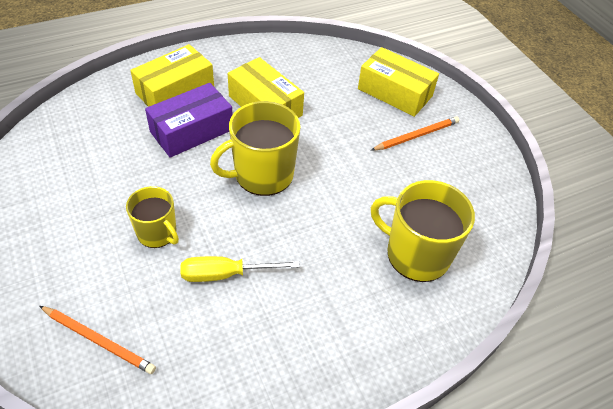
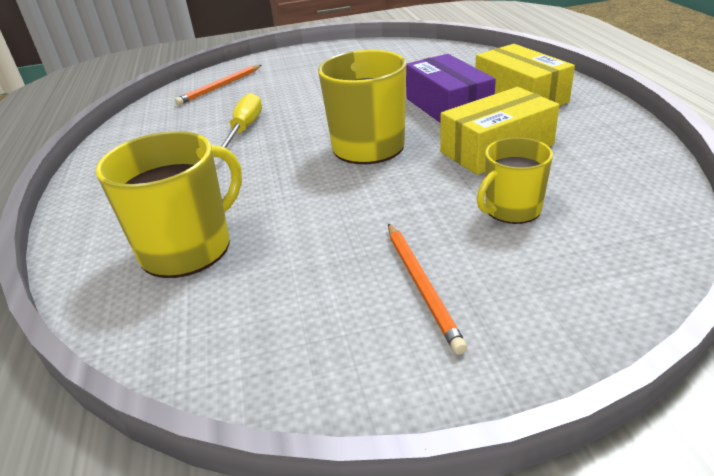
camera: 110 degrees right, 15 degrees down
(157, 233) = (310, 99): yellow mug -> yellow mug (511, 209)
(395, 92) = (549, 276): yellow box -> none

